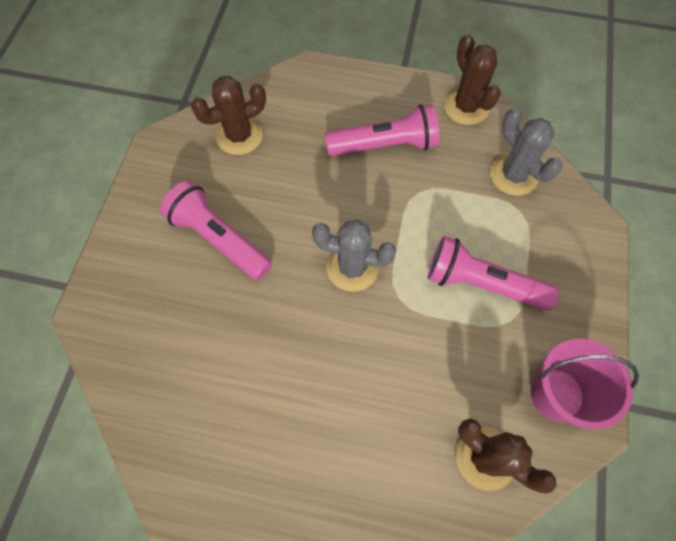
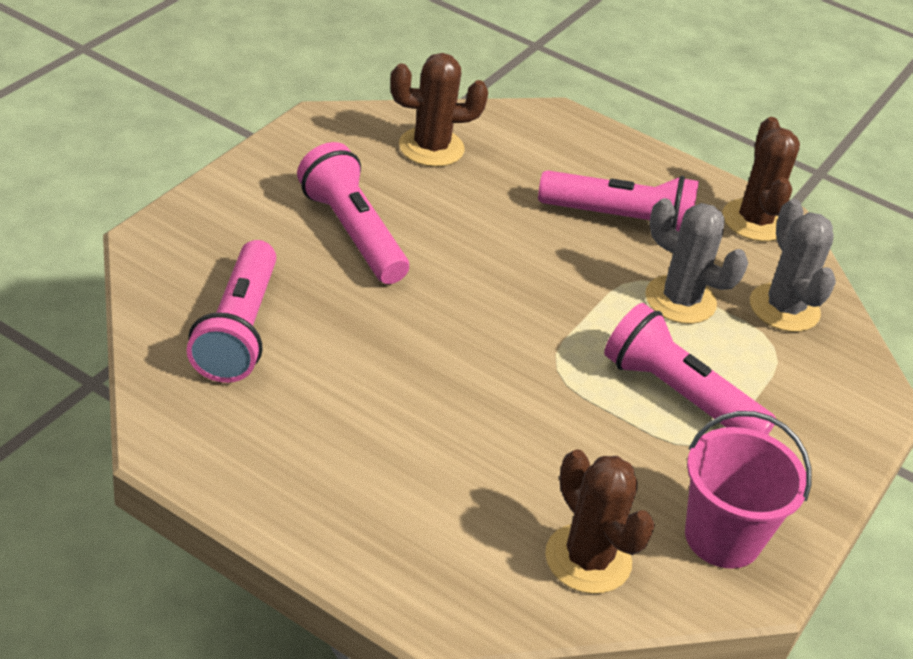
camera: 15 degrees right, 25 degrees down
(180, 367) = (238, 330): none -> pink flashlight
(352, 267) = (510, 319): grey cactus -> grey cactus (680, 300)

